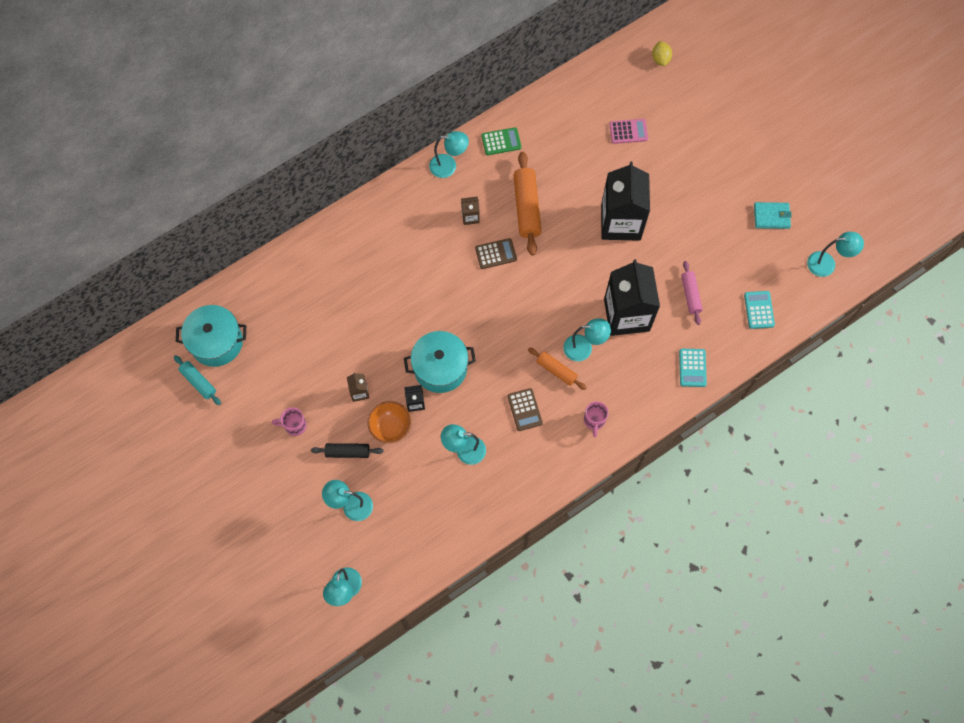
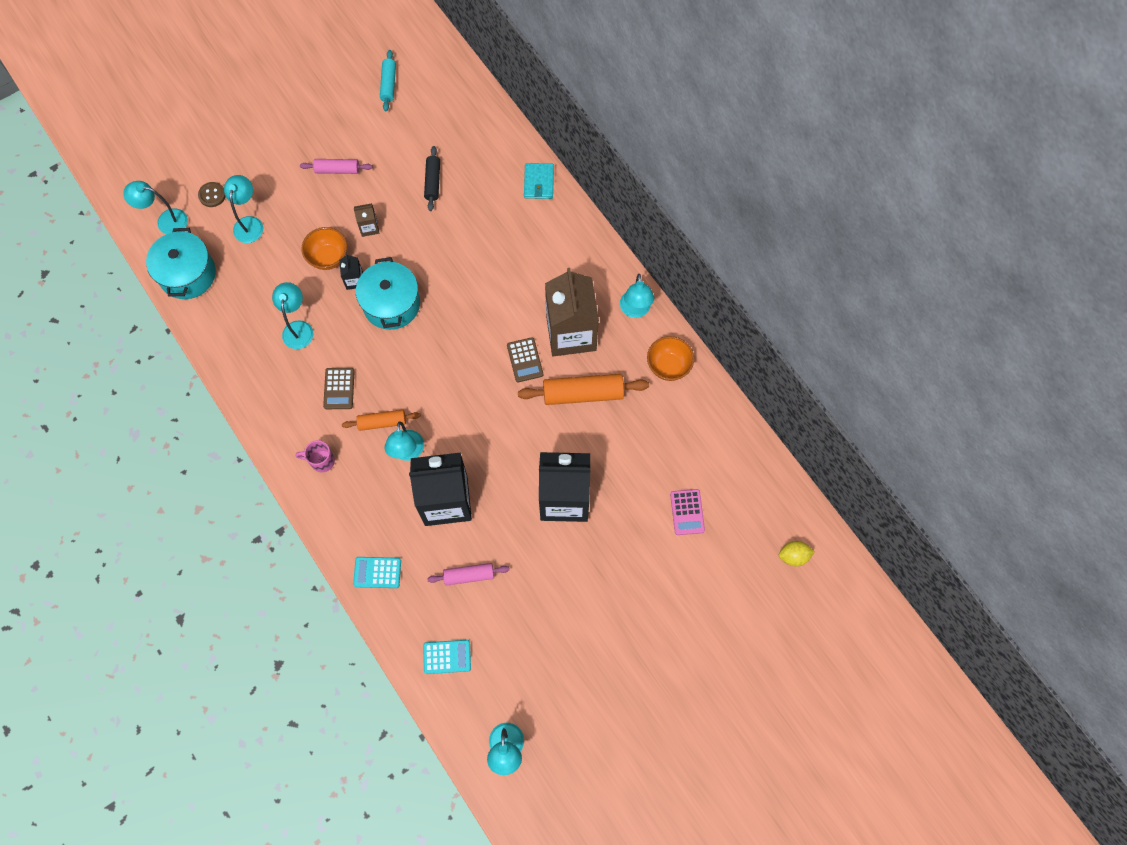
camera: 90 degrees right, 0 degrees up
(198, 382) = (388, 84): turquoise rolling pin -> turquoise rolling pin turned 45 degrees counterclockwise
(216, 342) = (430, 97): turquoise pot -> turquoise pot (188, 274)
(294, 425) = (337, 170): pink mug -> pink rolling pin
(317, 546) = (212, 195): none -> brown button
(348, 452) = (305, 219): black rolling pin -> black rolling pin (432, 182)
(470, 217) = (571, 333): brown carton -> brown carton, size x2.44
(501, 141) = (668, 366): green calculator -> orange bowl
(524, 409) = (339, 388): brown calculator -> brown calculator turned 75 degrees counterclockwise
(556, 370) = (382, 422): orange rolling pin -> orange rolling pin turned 45 degrees clockwise
(771, 216) = (572, 682): turquoise wallet -> turquoise wallet (538, 182)

